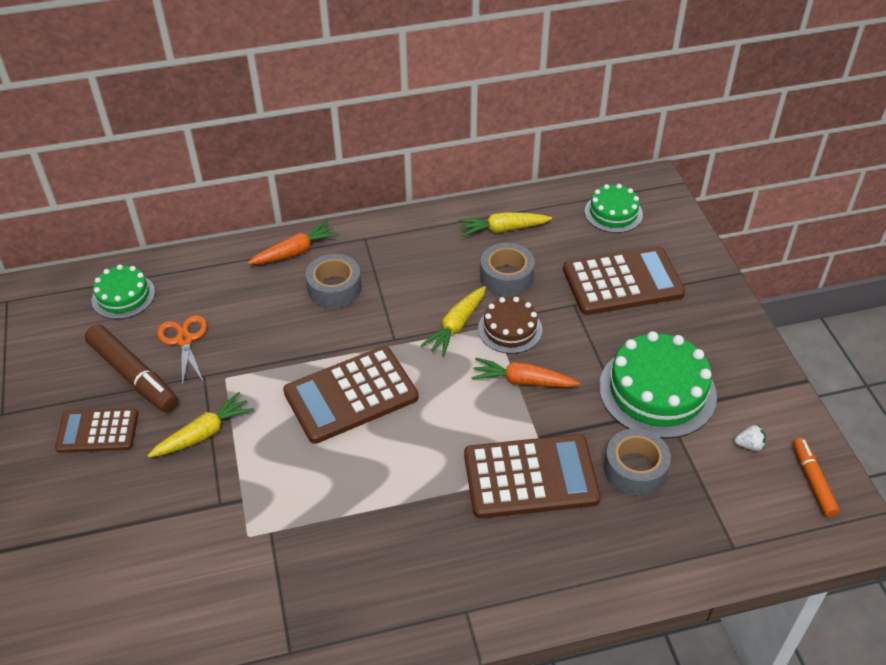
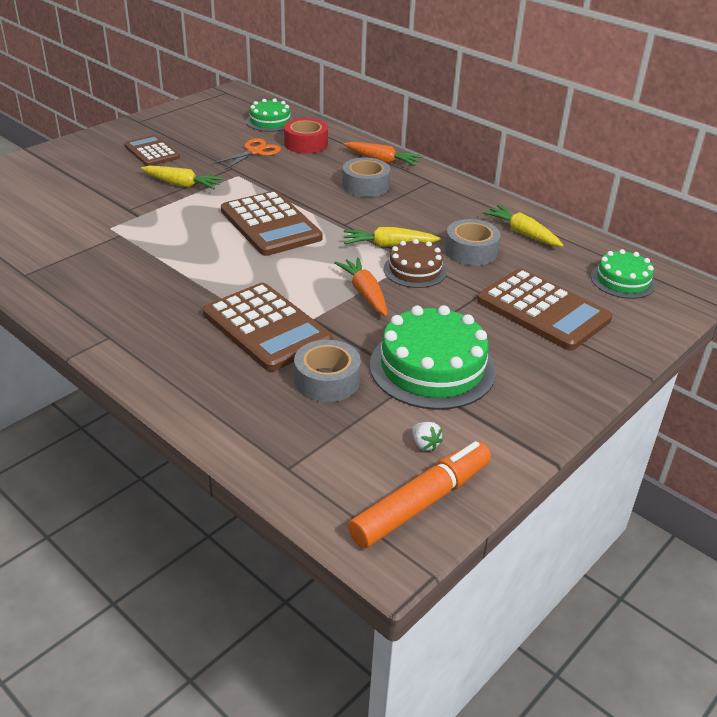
camera: 55 degrees right, 10 degrees down
(133, 376) = (207, 147): brown marker -> none
(205, 291) = (306, 144): none -> red tape
(351, 395) = (270, 224): brown calculator -> brown calculator turned 150 degrees counterclockwise
(813, 481) = (421, 503): orange marker -> orange marker, size x1.67

